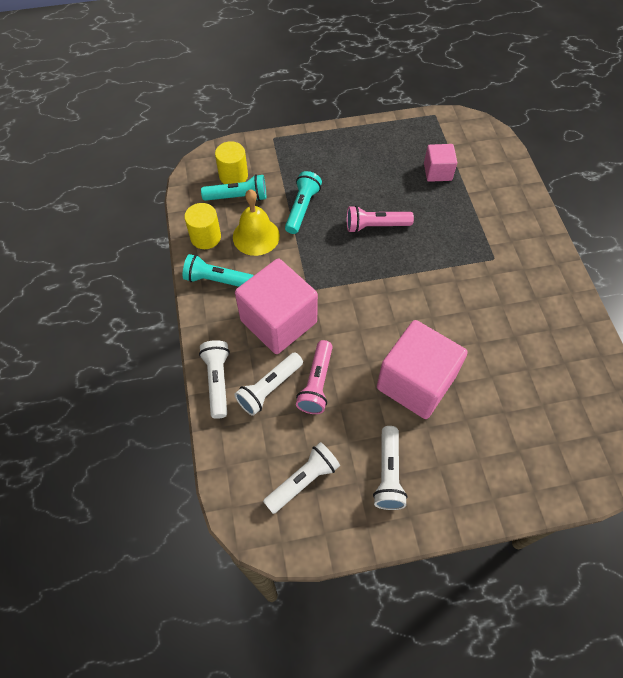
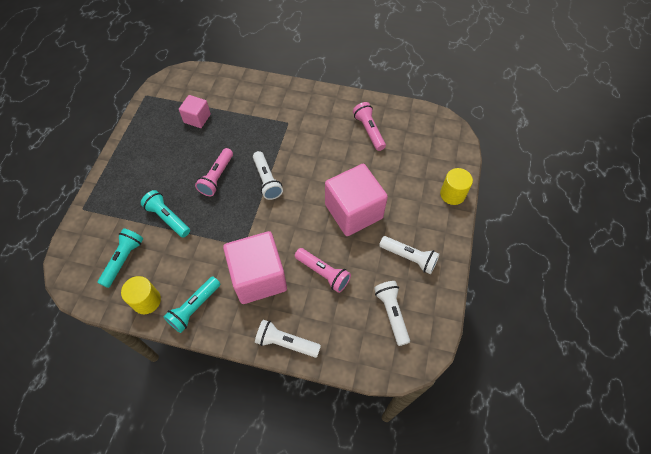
camera: 65 degrees left, 0 degrees up
(233, 176) = (99, 254): yellow cylinder -> yellow cylinder (452, 194)
(256, 236) = (171, 262): yellow bell -> none
(269, 388) = (311, 307): white flashlight -> white flashlight (267, 180)
(547, 352) = (369, 131): none -> pink flashlight

